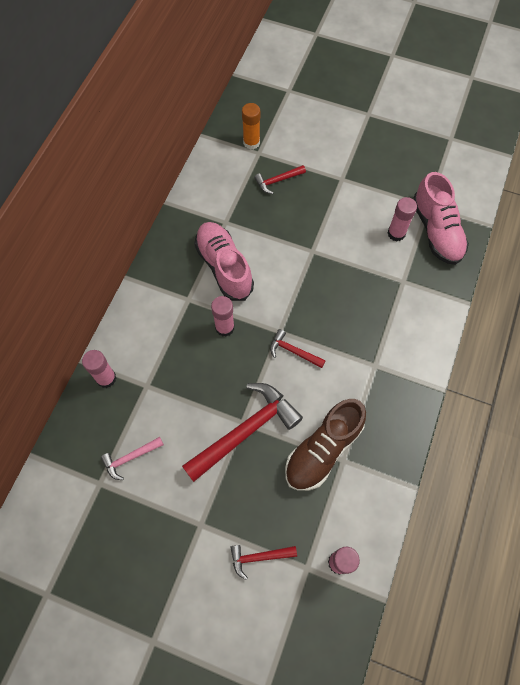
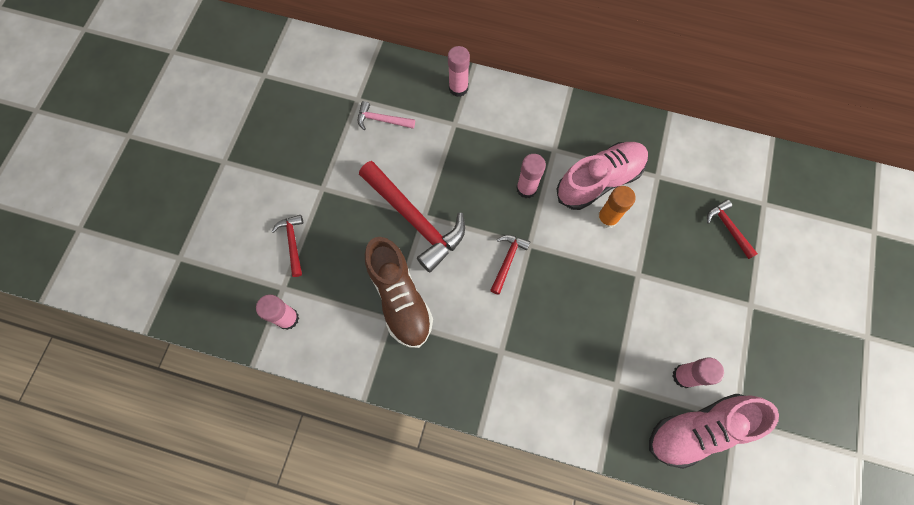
camera: 85 degrees right, 5 degrees up
(130, 458) = (382, 120): pink hammer -> pink hammer turned 45 degrees counterclockwise
(251, 142) = (777, 194): orange glue stick -> orange glue stick (607, 218)
(323, 450) = (400, 298): brown shoe -> brown shoe turned 150 degrees counterclockwise

